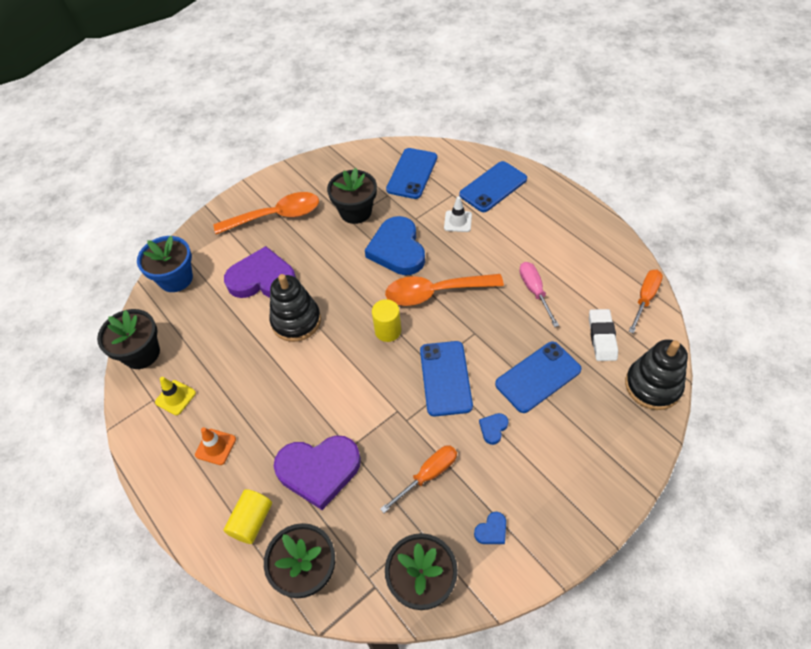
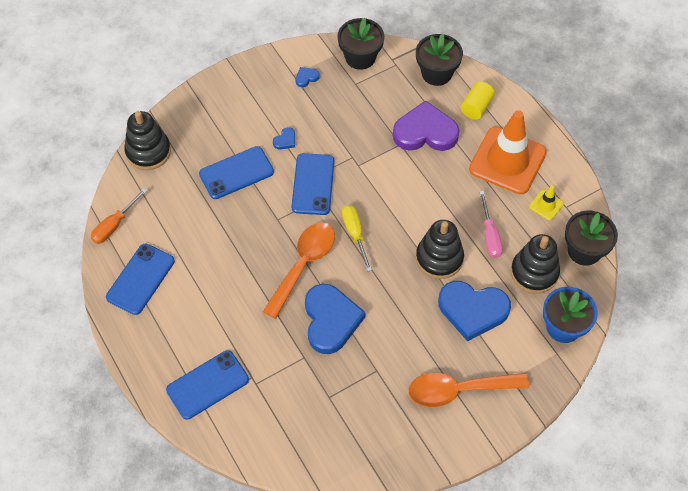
camera: 175 degrees left, 5 degrees up
(198, 323) = (534, 272): none -> black stacking toy
(215, 447) = (507, 161): orange traffic cone -> orange traffic cone, size x2.39
(262, 279) = (472, 310): purple heart -> blue heart
(355, 212) = (368, 379): black flower pot -> none
(388, 331) = (355, 234): yellow cylinder -> yellow screwdriver
(412, 173) = (294, 424): blue phone -> blue phone (140, 279)
(428, 475) = (343, 117): orange screwdriver -> none
(435, 293) = (303, 265): orange spoon -> orange spoon turned 60 degrees counterclockwise
(458, 221) = (260, 344): white traffic cone -> none
(534, 291) = (210, 250): pink screwdriver -> pink screwdriver (490, 235)
(602, 337) = (169, 197): white eraser -> none

